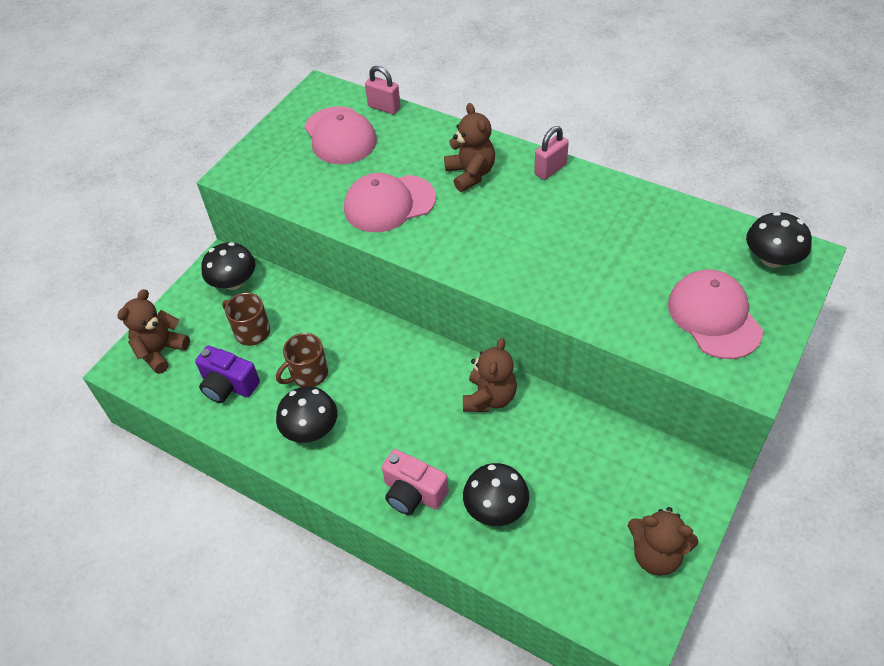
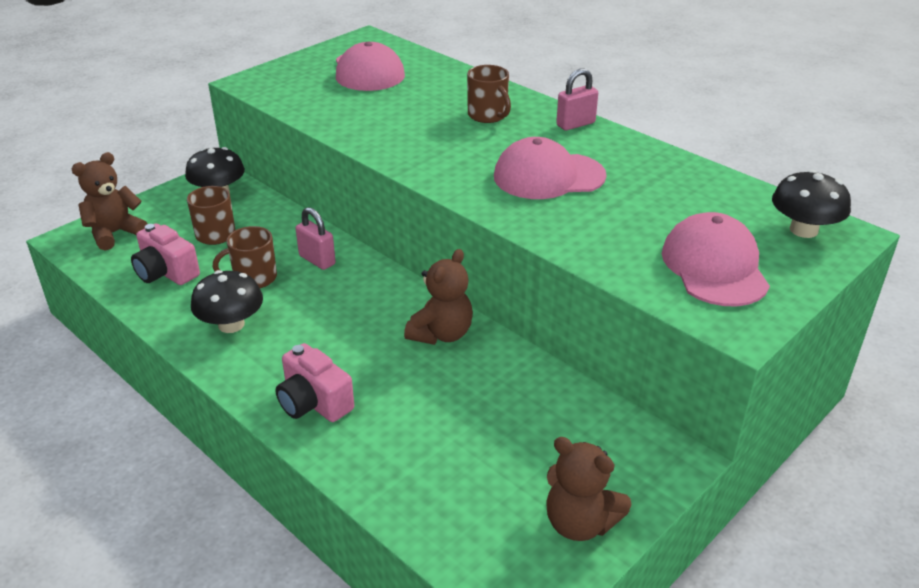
camera: 10 degrees right, 15 degrees down
(228, 385) = (166, 272): purple camera -> pink camera
(384, 107) = (424, 58): pink padlock -> pink padlock (317, 260)
(389, 204) = (391, 124): pink cap -> pink cap (548, 176)
(470, 174) = (488, 115): brown teddy bear -> brown mug
(496, 508) = (402, 435): black mushroom -> none

